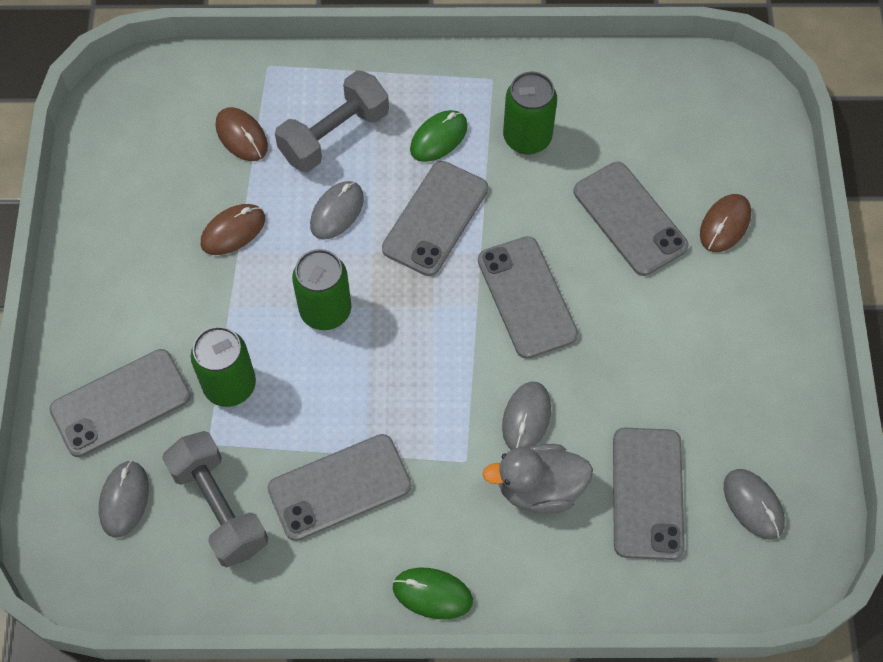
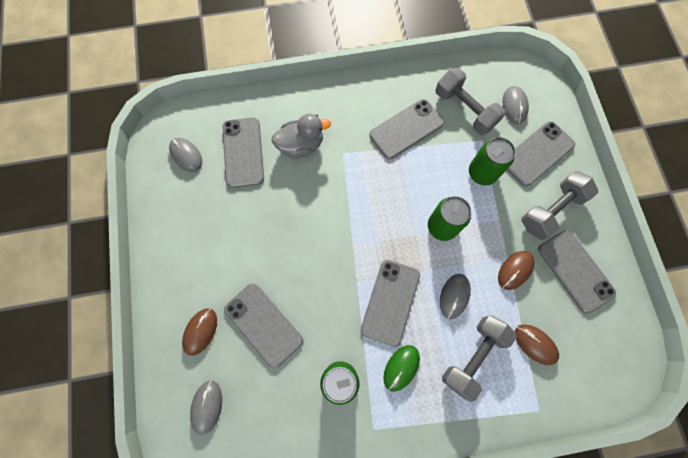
camera: 170 degrees right, 10 degrees up
(139, 307) = (551, 210): none -> grey dumbbell
(432, 594) = (347, 87): green mouse -> none
(526, 297) = (323, 256): grey phone -> grey phone (575, 270)
(526, 418) = (313, 182): grey mouse -> grey mouse (207, 407)

